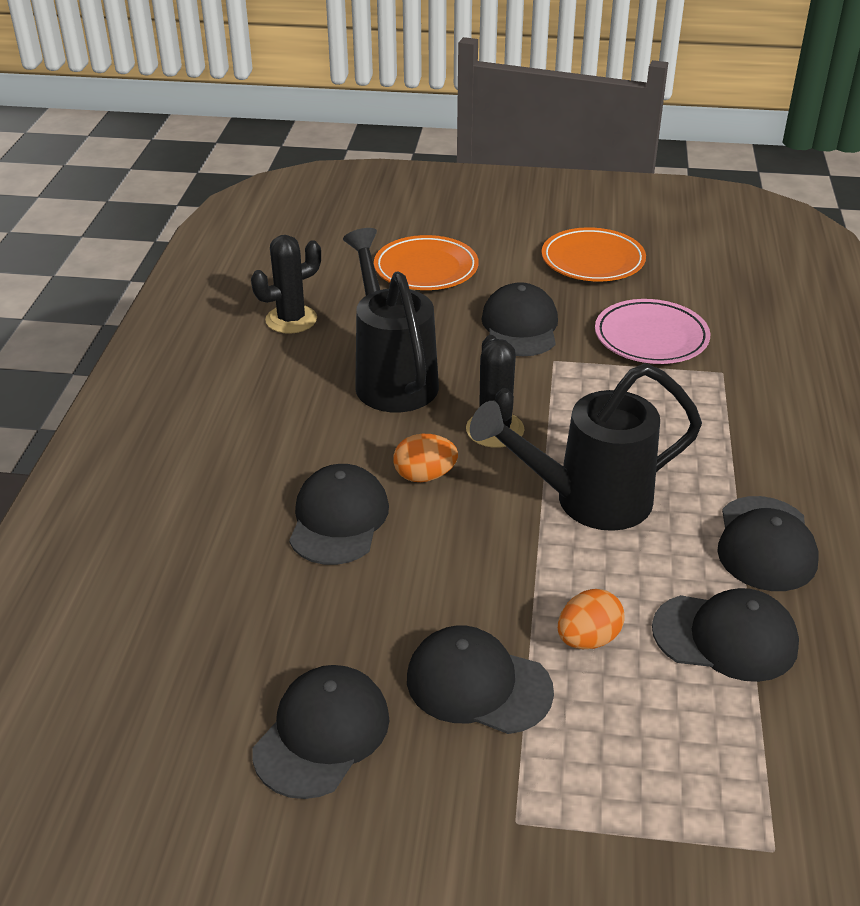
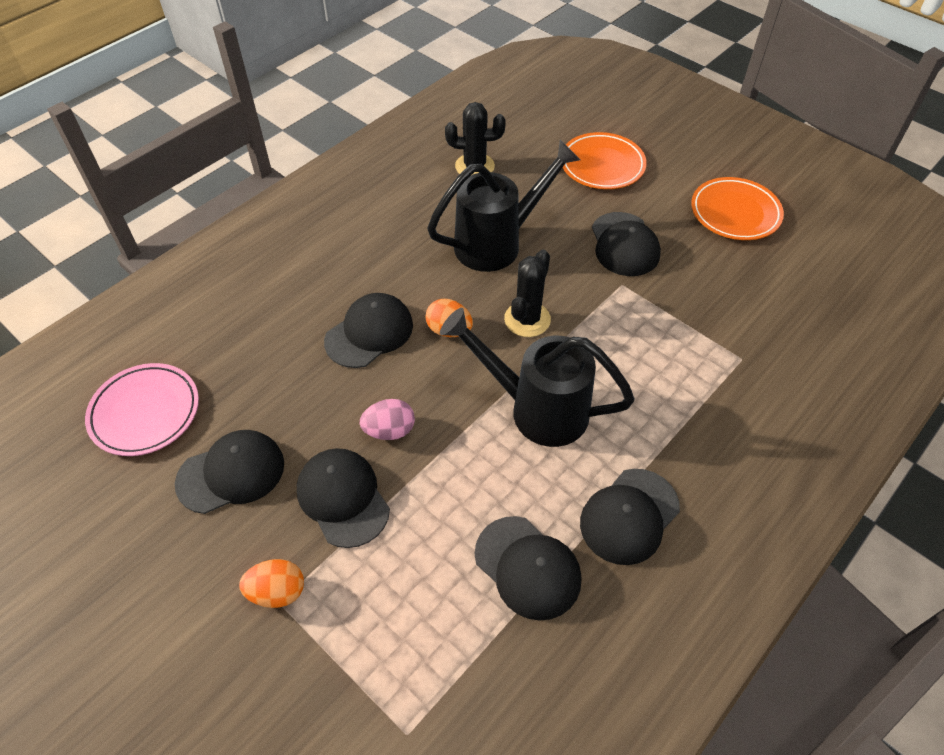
camera: 35 degrees right, 15 degrees up
(392, 377) = (498, 243): black watering can -> black watering can turned 45 degrees clockwise
(460, 596) = (389, 430): none -> pink egg
(520, 326) = (624, 244): black cap -> black cap turned 135 degrees clockwise
(588, 639) = (437, 510): orange egg -> orange egg (277, 592)
(651, 337) = (714, 301): pink plate -> pink plate (145, 412)

